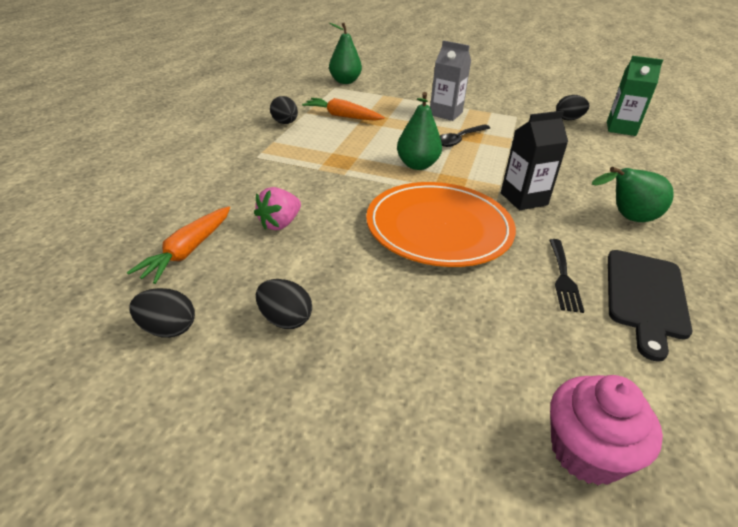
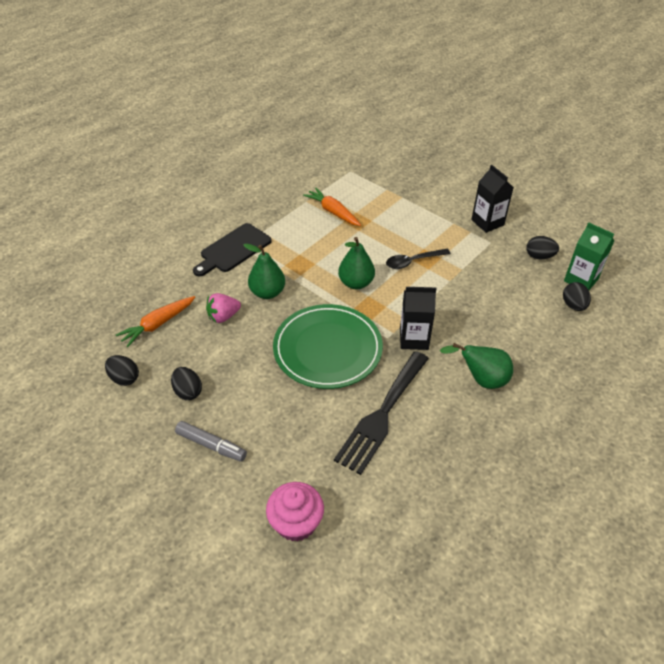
camera: 25 degrees right, 10 degrees up
(285, 123) = (282, 211): black egg -> black egg (573, 305)
(345, 81) = (364, 164): green pear -> green pear (267, 292)
(371, 381) = (211, 445): none -> grey marker
(438, 228) = (327, 349): orange plate -> green plate
(445, 114) = (425, 226): grey carton -> none
(499, 104) = (487, 222): none -> black carton
(563, 278) = (382, 415): black fork -> black fork, size x1.97
(645, 297) = (426, 447): black cutting board -> black cutting board (233, 249)

